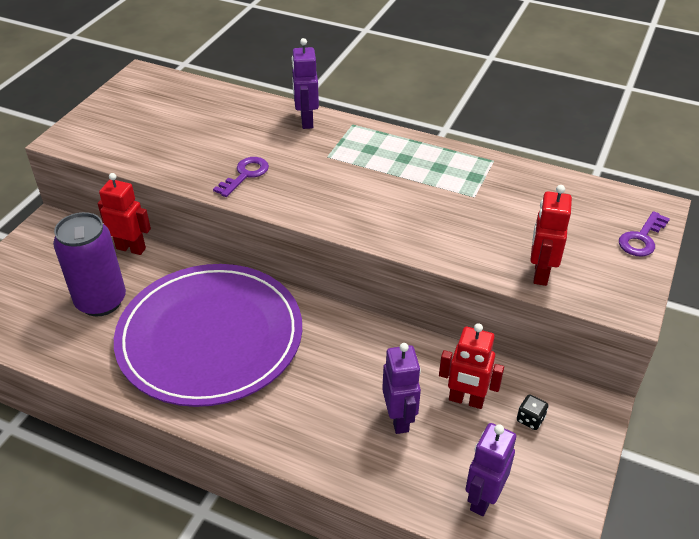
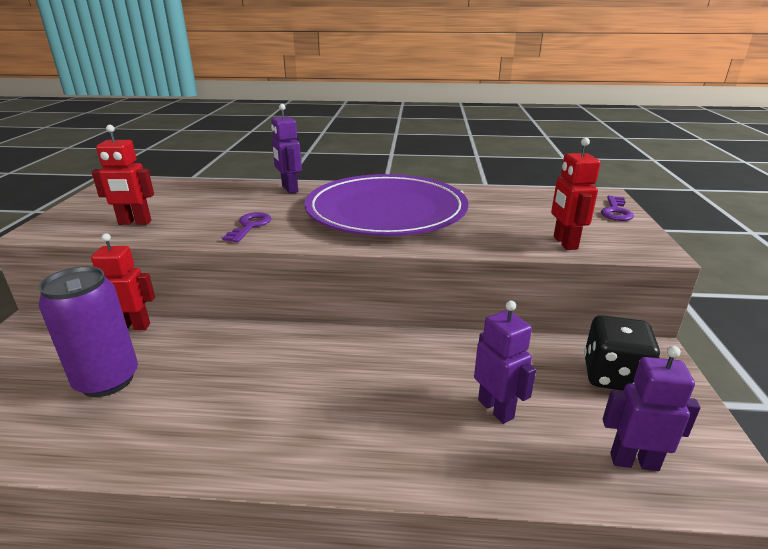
camera: 20 degrees left, 15 degrees down
(210, 337) = (252, 385): purple plate -> purple plate (386, 210)
(466, 400) = (545, 375): red robot -> red robot (135, 223)
(483, 498) = (634, 461): purple robot -> purple robot turned 90 degrees clockwise
(530, 419) = (613, 376): black dice -> black dice, size x2.29

